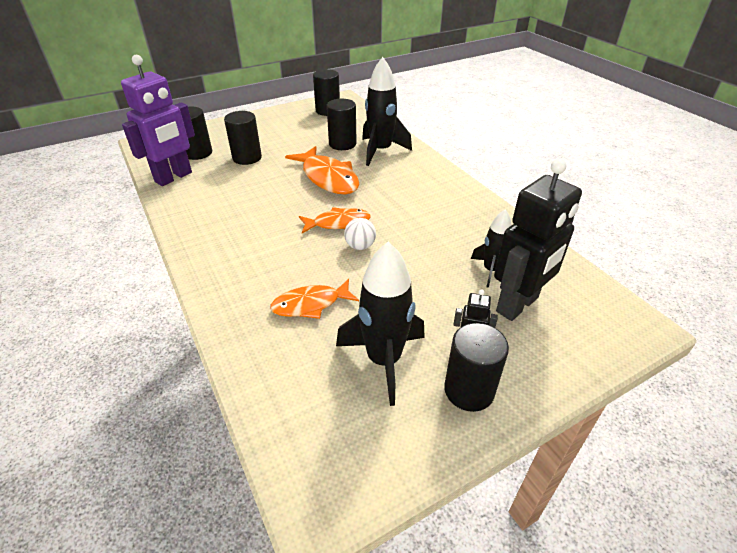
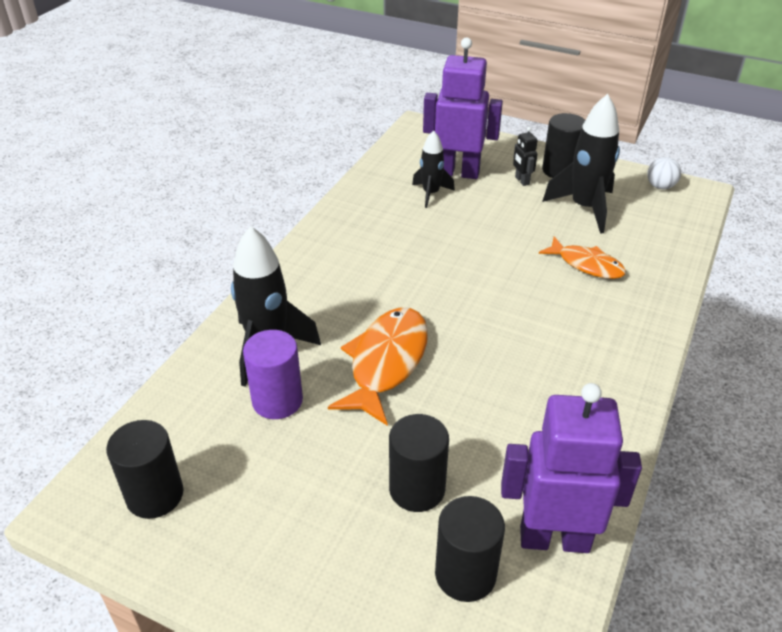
camera: 125 degrees left, 0 degrees up
(338, 223) = (466, 305): orange fish -> none
(342, 144) = (277, 400): black cylinder -> purple cylinder
(360, 246) = (484, 273): white ball -> white ball (660, 186)
(518, 305) = (458, 172): black robot -> purple robot

